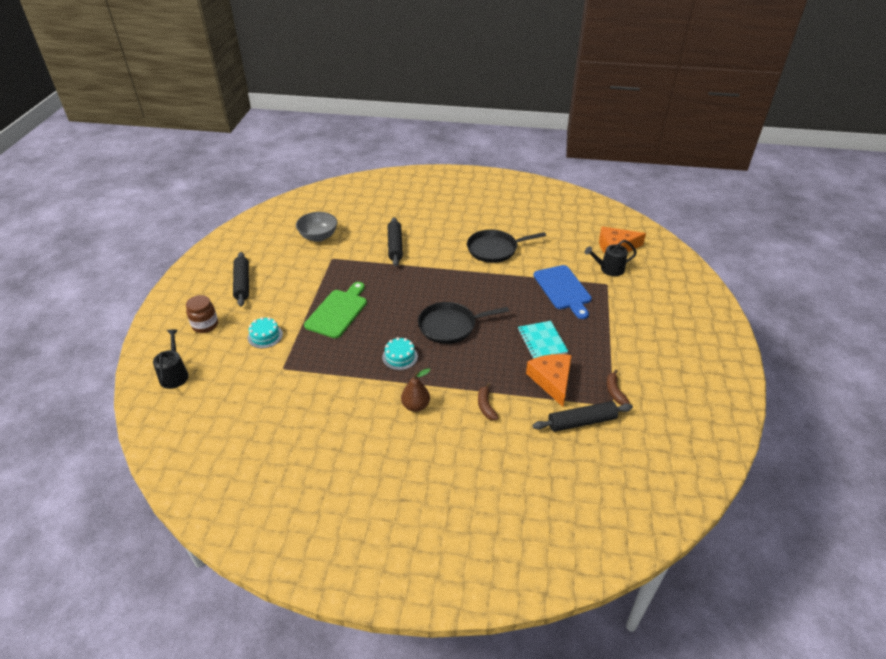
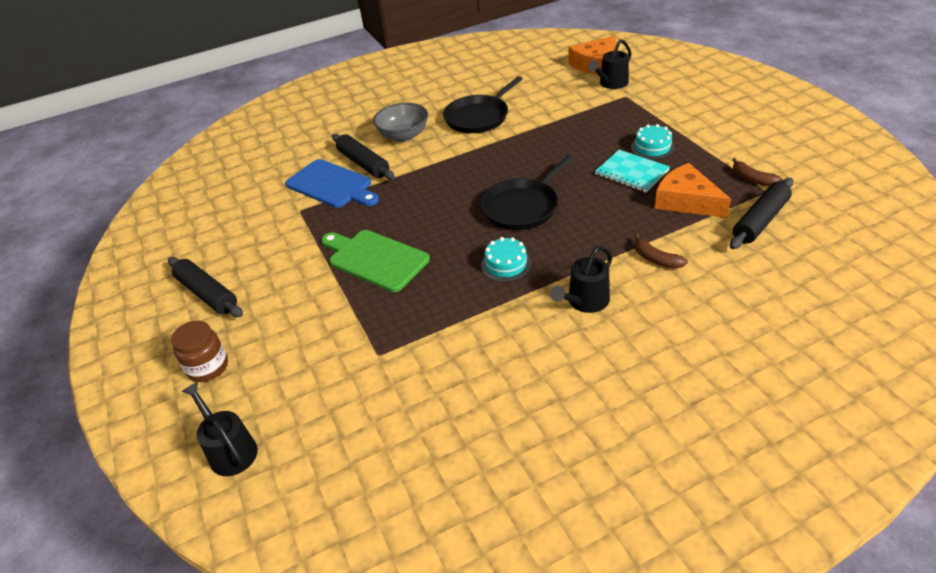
camera: 30 degrees left, 0 degrees up
(265, 336) = (310, 333): turquoise cake -> turquoise cake (652, 147)
(318, 236) = (254, 197): grey bowl -> grey bowl (403, 136)
(338, 312) = (375, 259): green cutting board -> green cutting board turned 45 degrees counterclockwise
(415, 406) = (585, 301): brown pear -> black watering can
(563, 289) = (592, 119): blue cutting board -> blue cutting board (331, 185)

